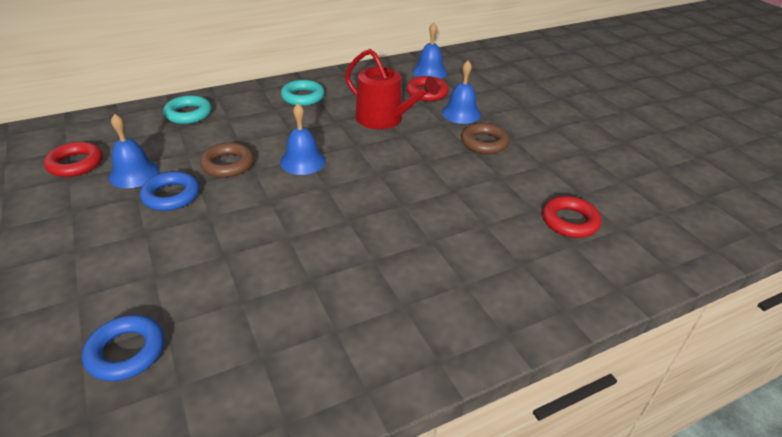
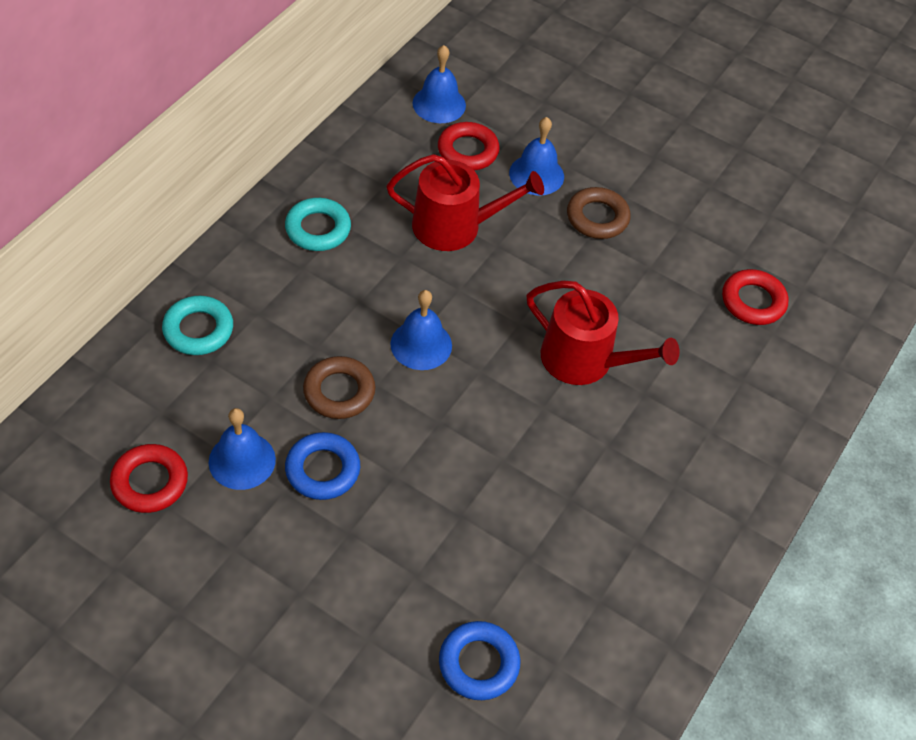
camera: 35 degrees left, 15 degrees up
(404, 207) = (585, 360): none -> red watering can

